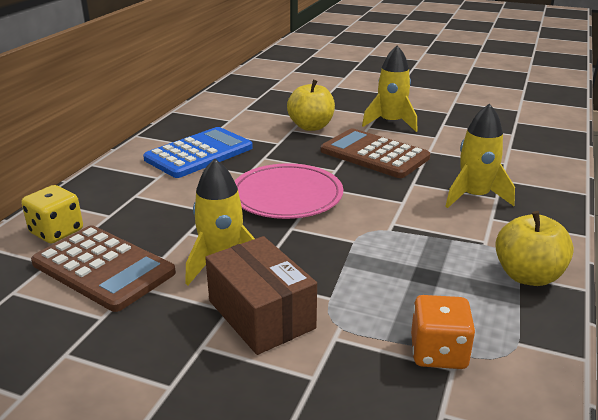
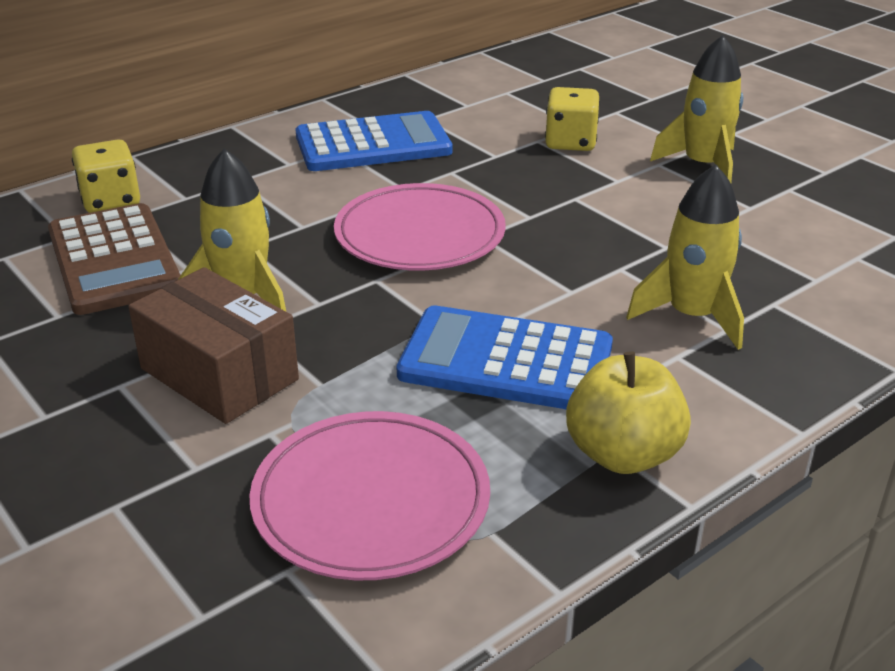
camera: 30 degrees right, 5 degrees up
(261, 314) = (219, 374): brown box -> brown box turned 45 degrees counterclockwise
(311, 127) = (570, 142): yellow apple -> yellow dice
(374, 154) = (615, 209): brown calculator -> none
(415, 249) = (506, 361): none -> blue calculator
(438, 352) = (371, 501): orange dice -> pink plate

